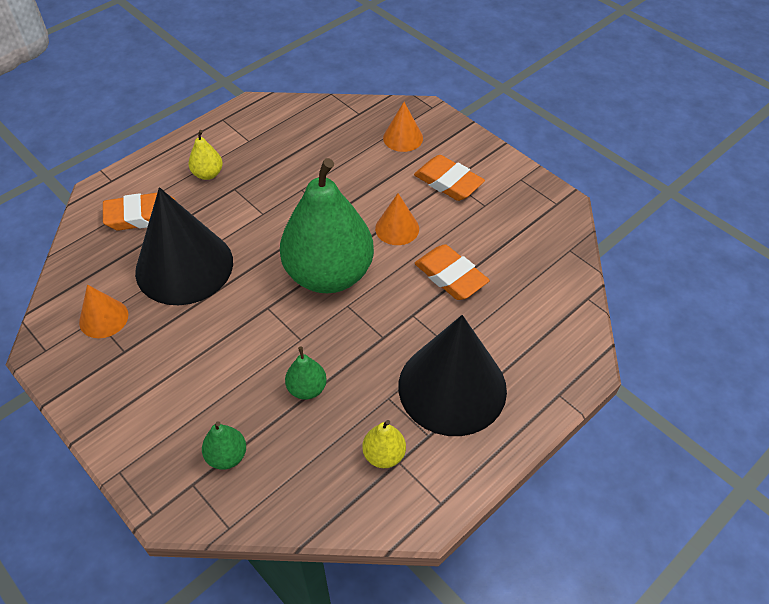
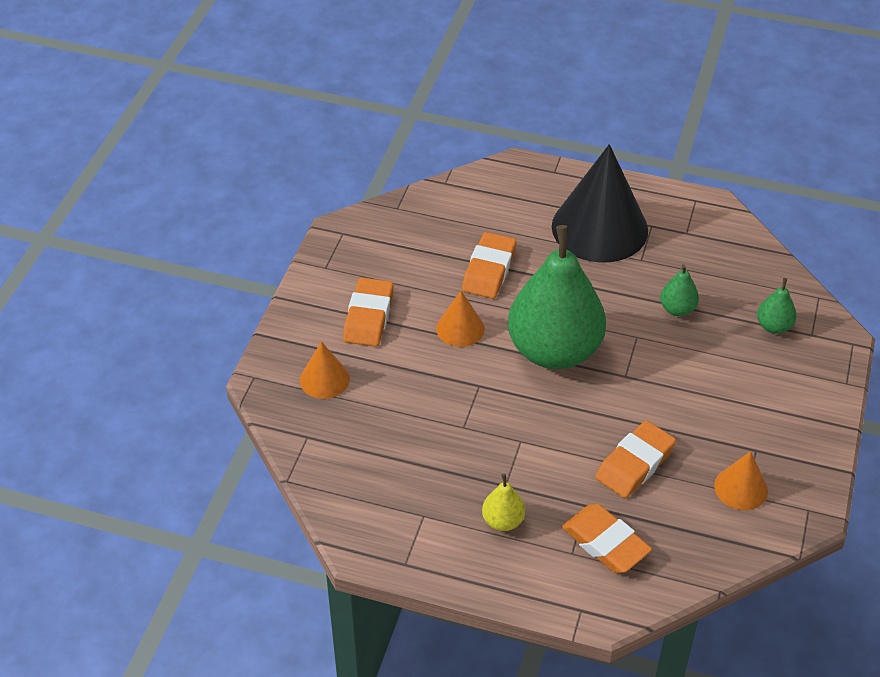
camera: 120 degrees left, 5 degrees down
(184, 266) = (635, 464): black cone -> orange eraser
(384, 455) = (689, 242): yellow pear -> none

